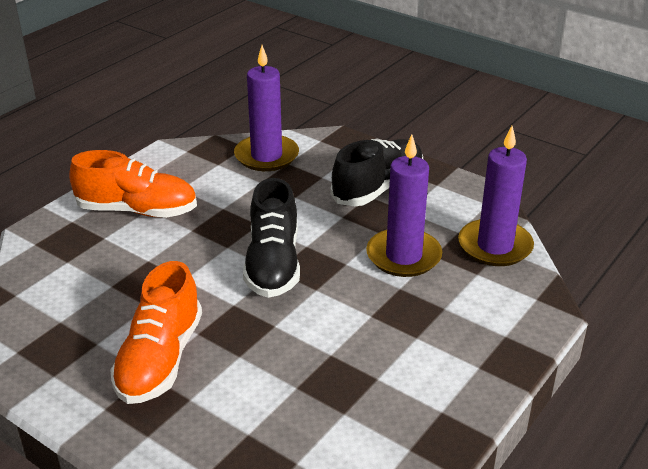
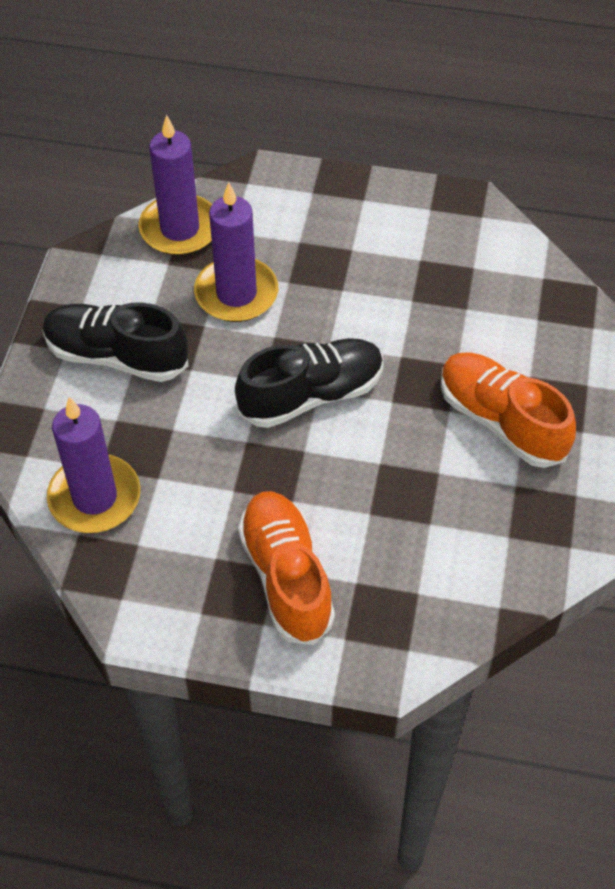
camera: 115 degrees left, 20 degrees up
(160, 359) = (501, 421): orange shoe -> orange shoe turned 120 degrees counterclockwise

